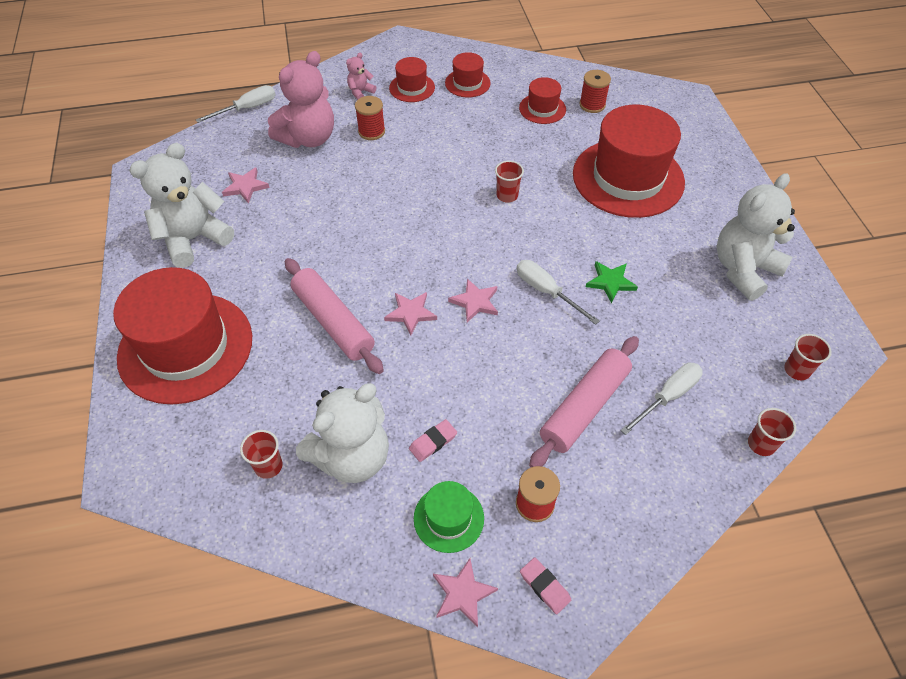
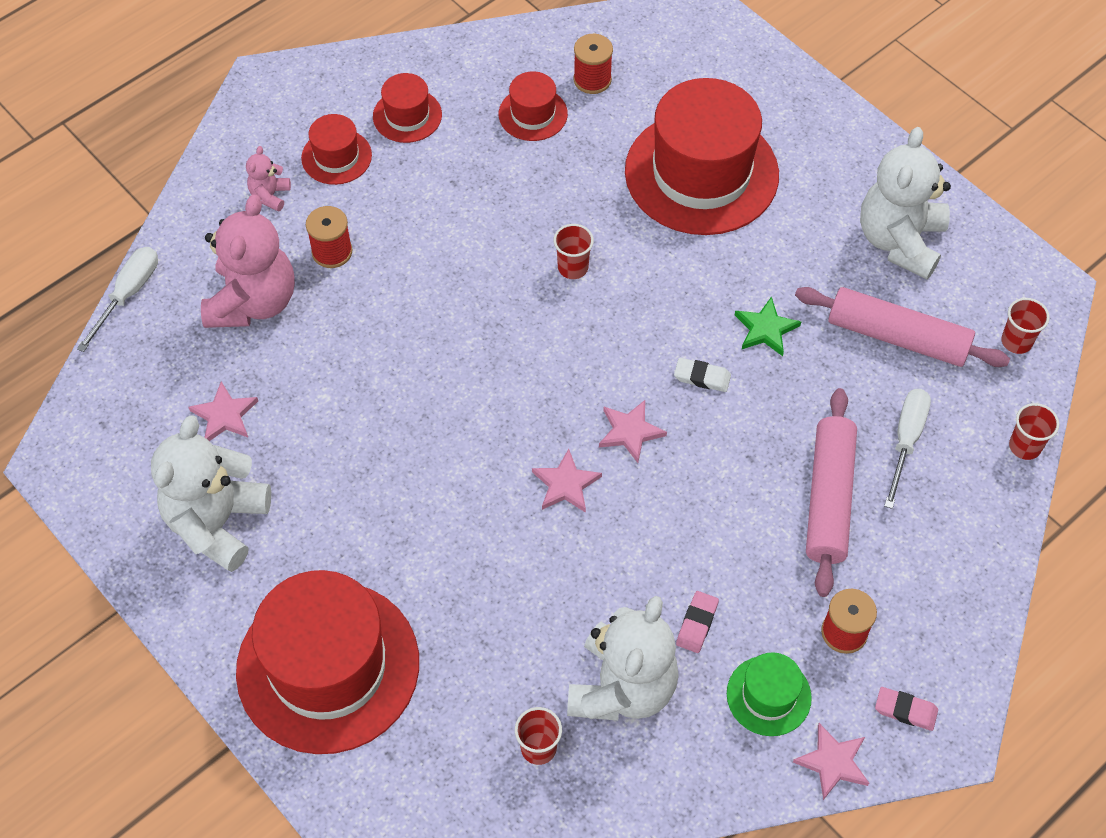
camera: 30 degrees left, 5 degrees up
(333, 322) = (482, 542): pink rolling pin -> pink rolling pin (897, 337)
(546, 291) = (702, 377): white screwdriver -> white eraser

